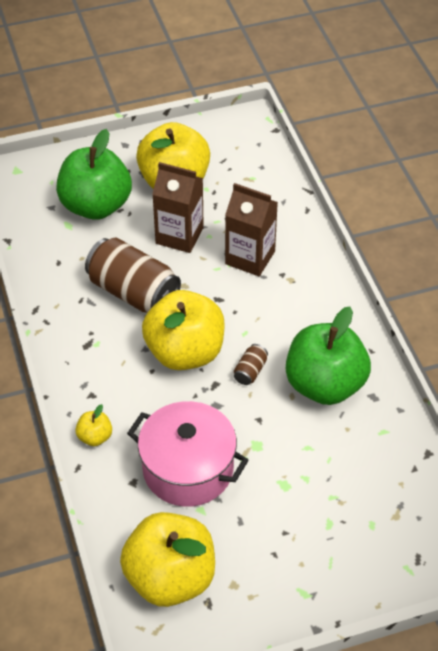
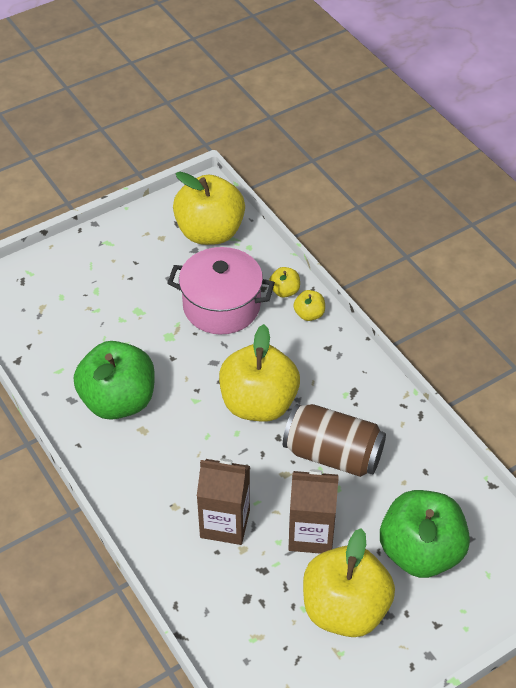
camera: 165 degrees right, 0 degrees up
(110, 472) = (284, 291): none -> yellow apple
(250, 371) = (191, 399): brown can -> none

